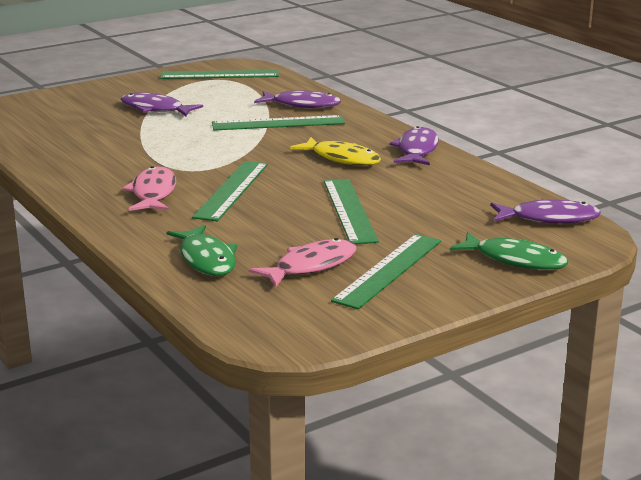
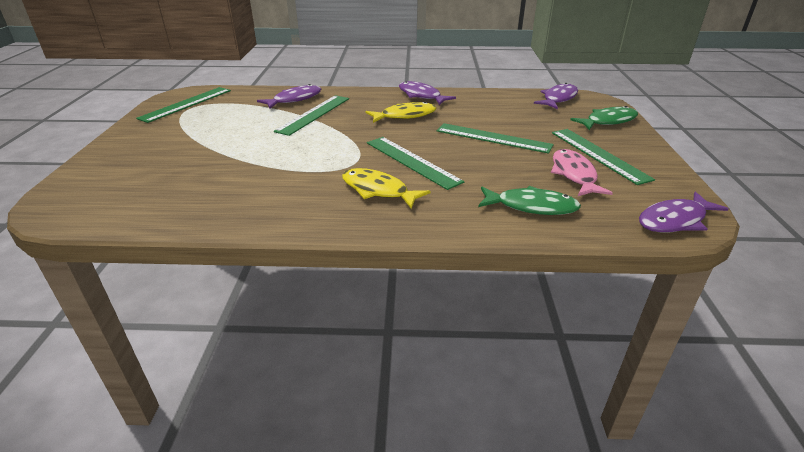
camera: 55 degrees left, 10 degrees up
(153, 193) = (378, 190): pink fish -> yellow fish
(155, 109) = (207, 142): purple fish -> purple fish (675, 220)

